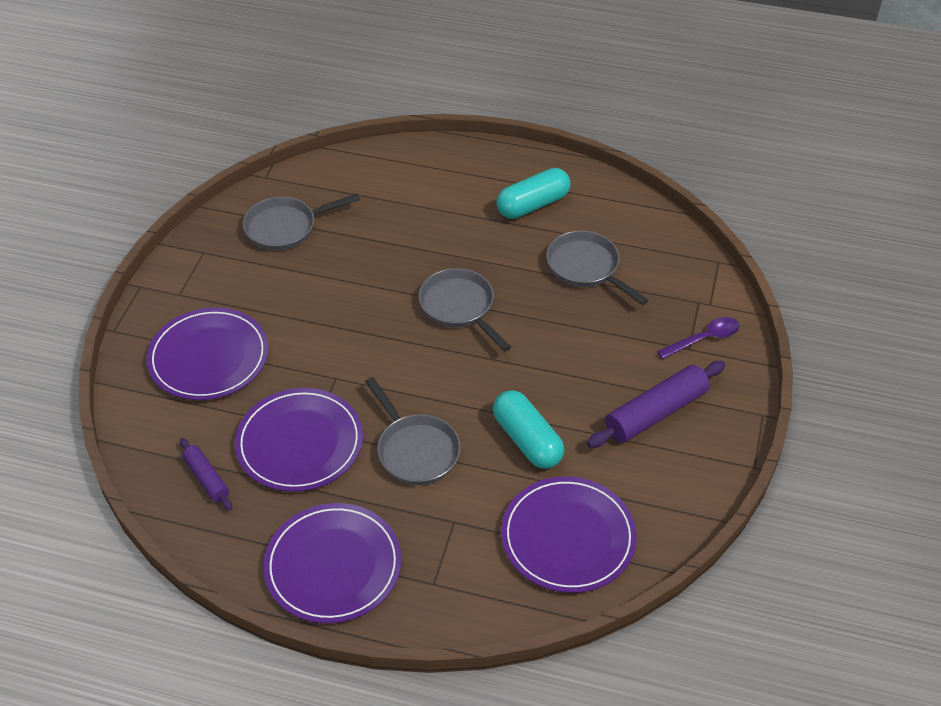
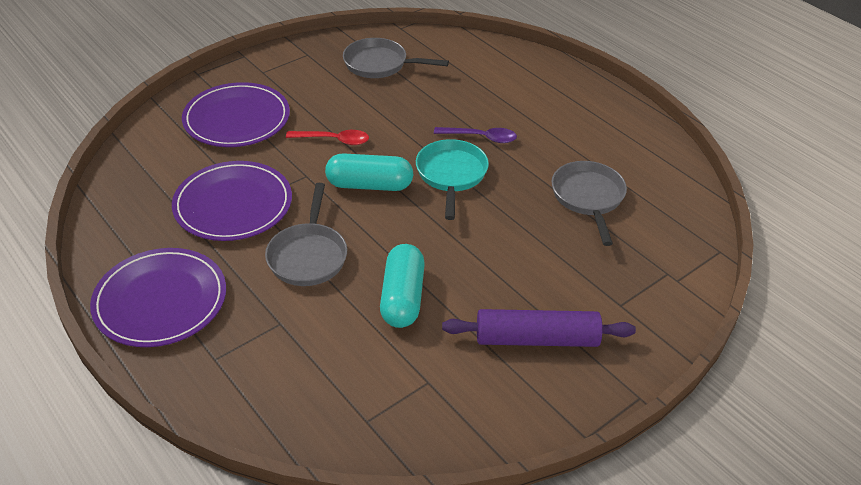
camera: 35 degrees right, 5 degrees down
(206, 478) = (147, 193): purple rolling pin -> none
(324, 329) = (334, 140): none -> red spoon
(459, 307) = (451, 175): grey pan -> turquoise pan
(533, 205) = (588, 133): turquoise capsule -> turquoise capsule (369, 185)
(568, 537) = (356, 391): purple plate -> none
(704, 339) = (643, 305): purple spoon -> purple spoon (481, 137)

